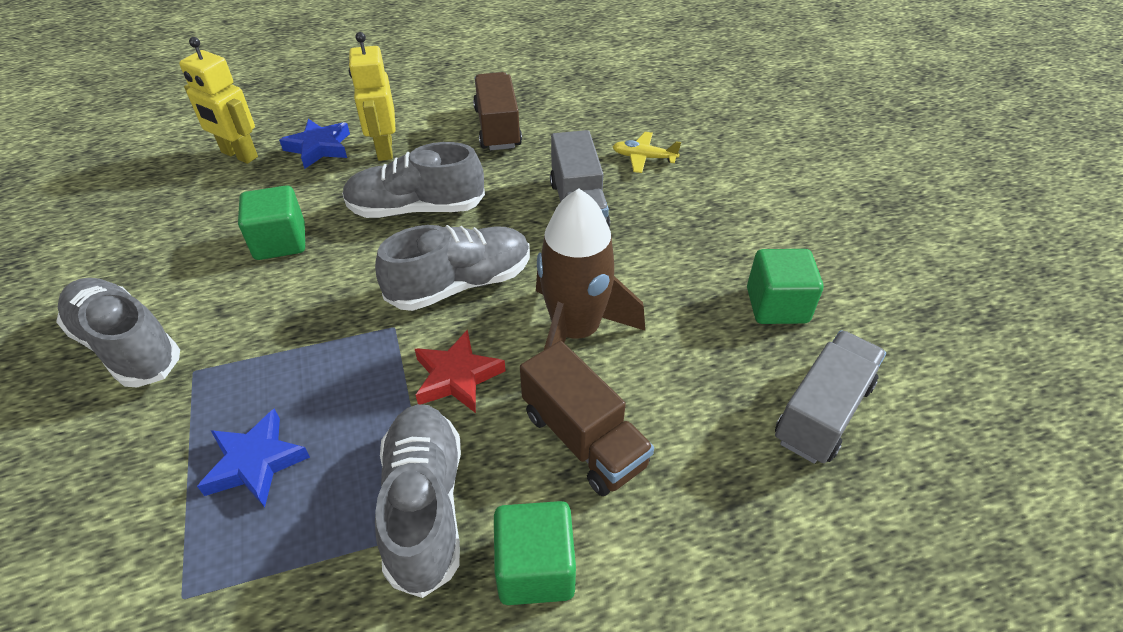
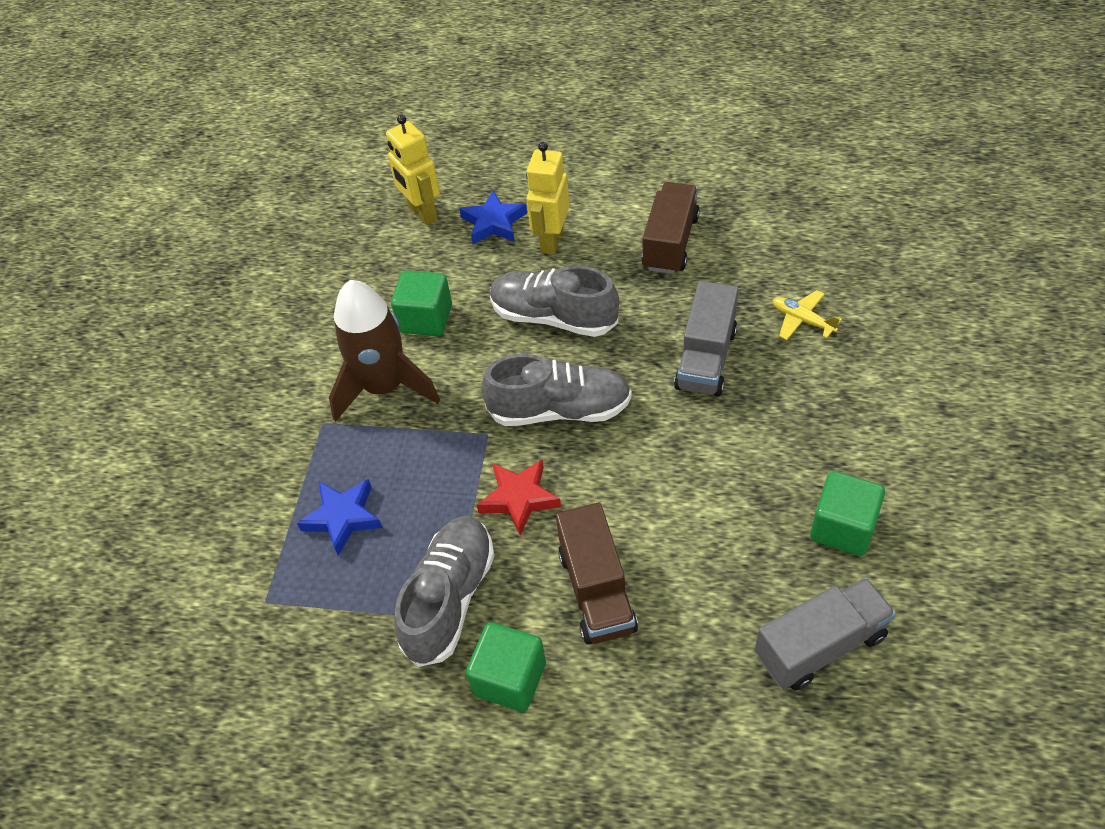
camera: 30 degrees right, 5 degrees up
(127, 346) = (282, 384): grey shoe -> none
(575, 332) = (638, 490): brown rocket -> brown rocket (384, 387)

